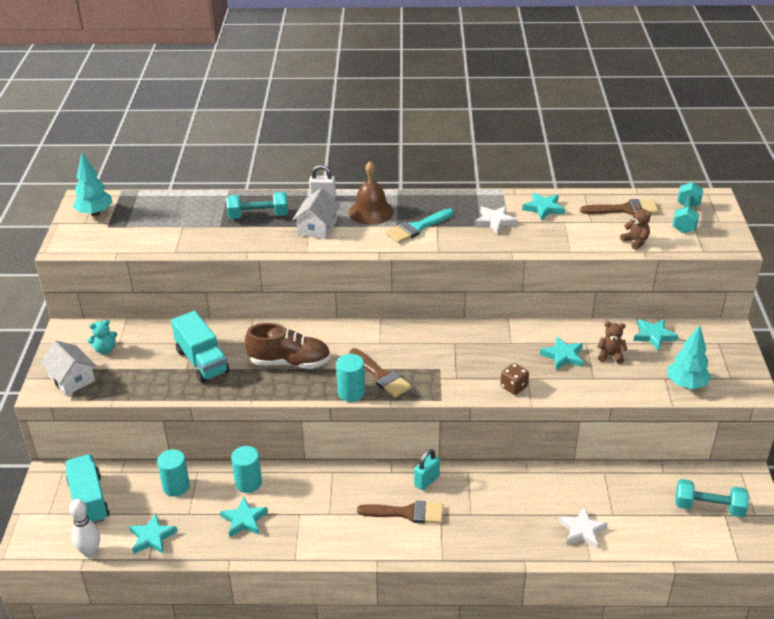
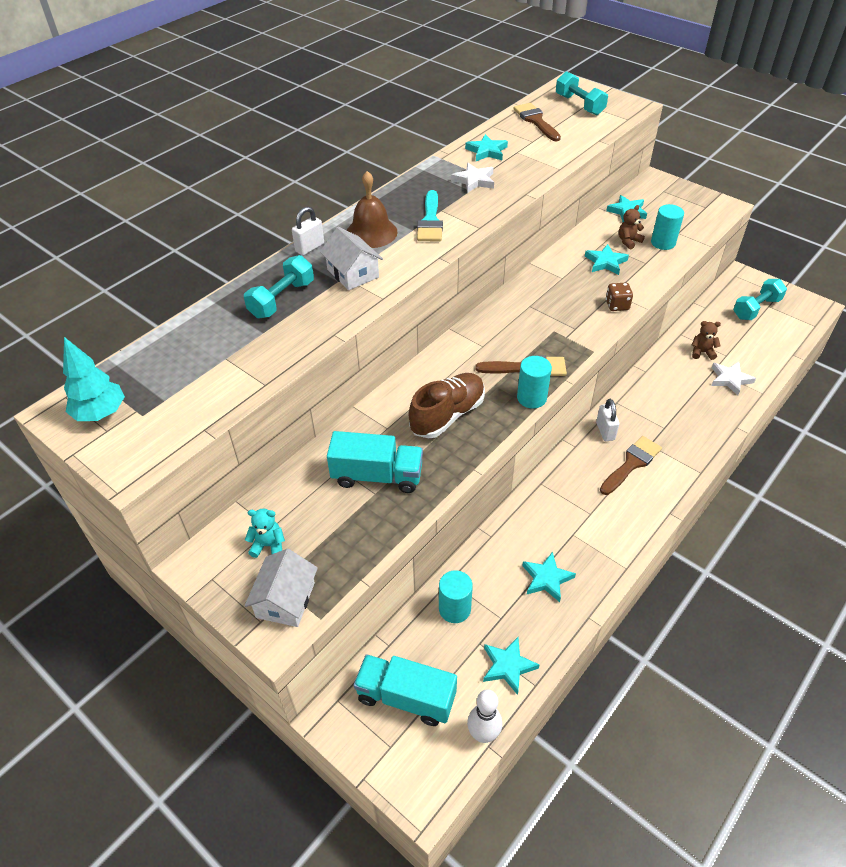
camera: 50 degrees left, 10 degrees up
(71, 379) = (285, 600): white house -> white house turned 75 degrees counterclockwise
(105, 349) = (268, 545): turquoise teddy bear -> turquoise teddy bear turned 105 degrees counterclockwise
(248, 483) = (501, 549): turquoise cylinder -> turquoise cylinder (663, 243)
(426, 481) = (605, 431): turquoise padlock -> white padlock
(624, 209) = (536, 121): brown brush -> brown brush turned 60 degrees counterclockwise
(635, 242) = (582, 137): brown teddy bear -> brown teddy bear (702, 352)
(686, 384) = (694, 228): turquoise tree -> none

